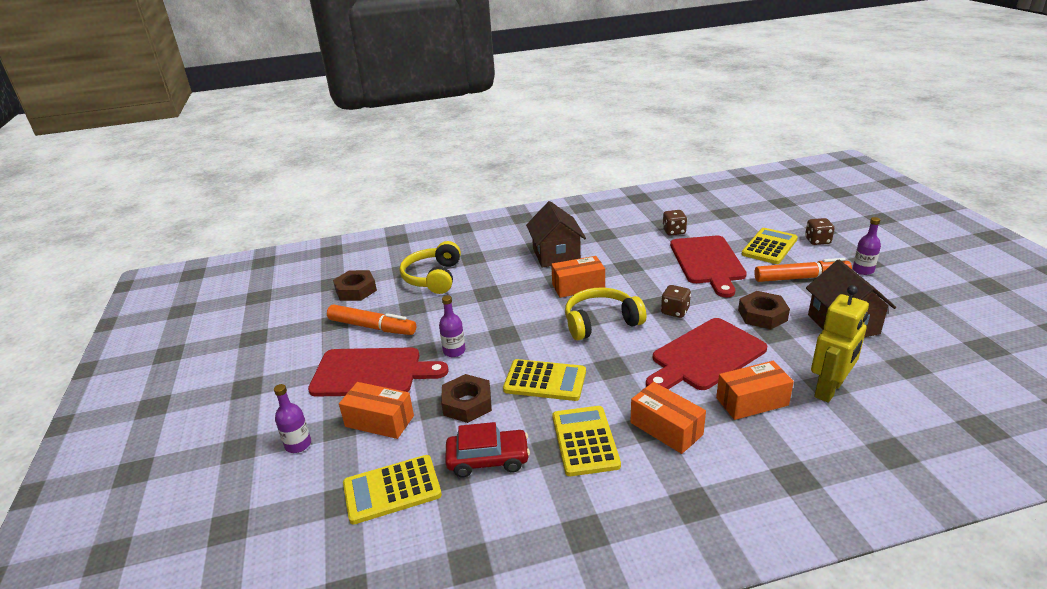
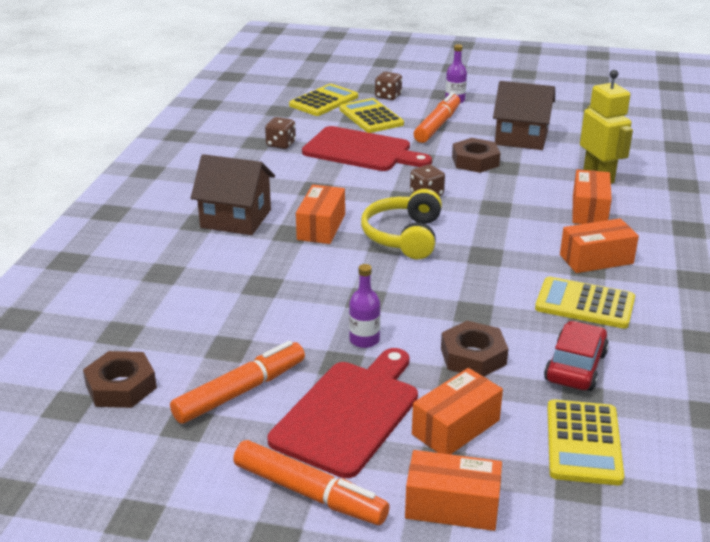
camera: 65 degrees left, 0 degrees up
(291, 384) = (309, 493): none -> orange marker
(298, 444) = (452, 506): purple bottle -> orange box
(433, 277) = (173, 314): yellow headphones -> none
(545, 381) = (475, 298): yellow calculator -> yellow calculator (324, 101)
(705, 356) = (510, 206): red cutting board -> none

